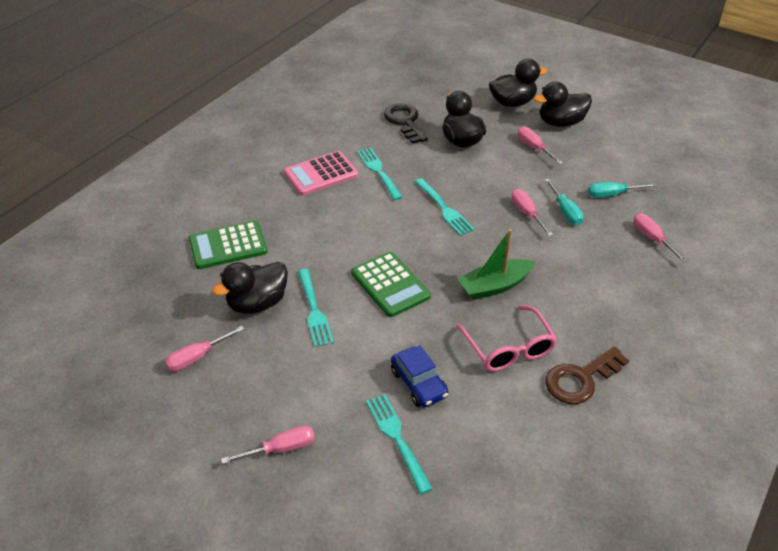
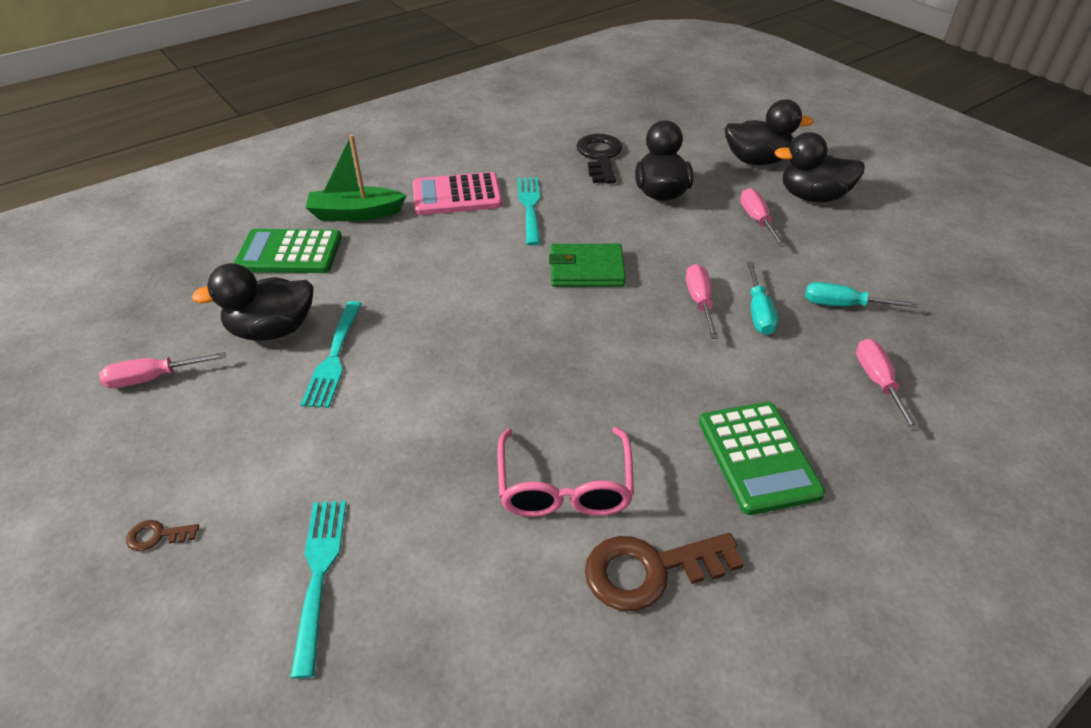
camera: 20 degrees right, 0 degrees up
(280, 449) = (157, 536): pink screwdriver -> brown key
(390, 285) = (453, 350): green calculator -> green calculator (758, 457)
(419, 383) = (403, 500): blue car -> none
(443, 208) = (586, 269): turquoise fork -> green wallet
(494, 286) = (596, 390): green boat -> green boat (355, 214)

